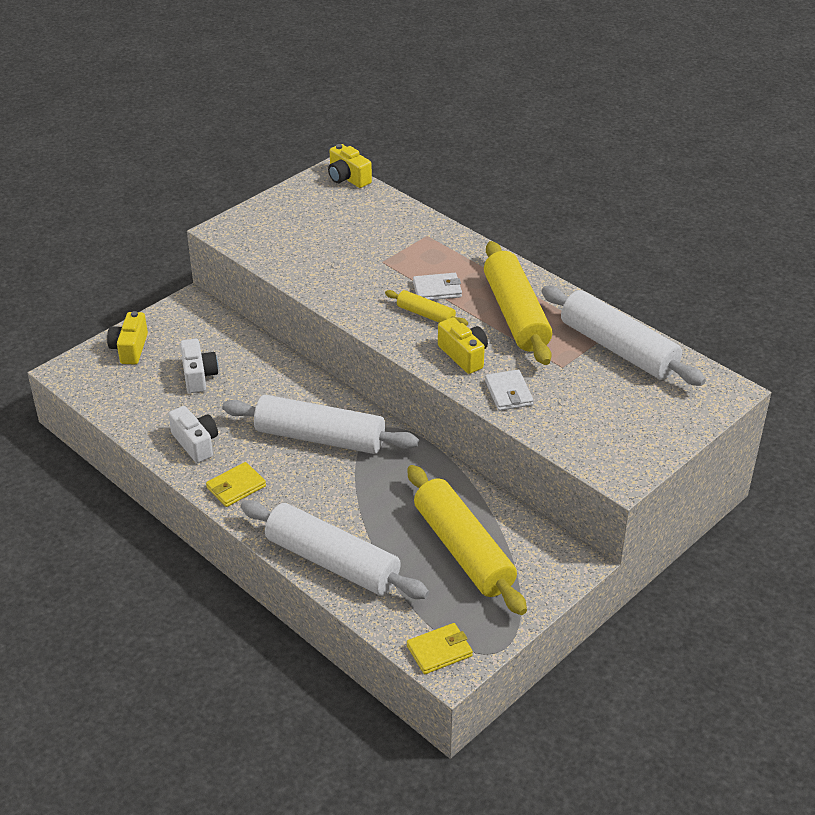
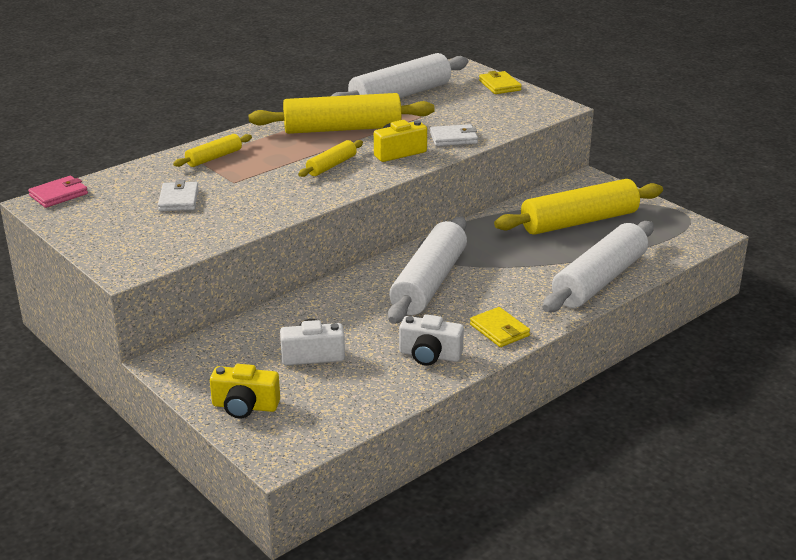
camera: 85 degrees left, 10 degrees down
(196, 443) = (429, 355): white camera -> white camera turned 135 degrees counterclockwise
(348, 178) = (58, 195): yellow camera -> pink wallet
(432, 244) = (214, 158): none -> yellow rolling pin
(437, 289) = (292, 159): white wallet -> white wallet (178, 200)
(439, 651) = (692, 237): yellow wallet -> yellow wallet (499, 85)

